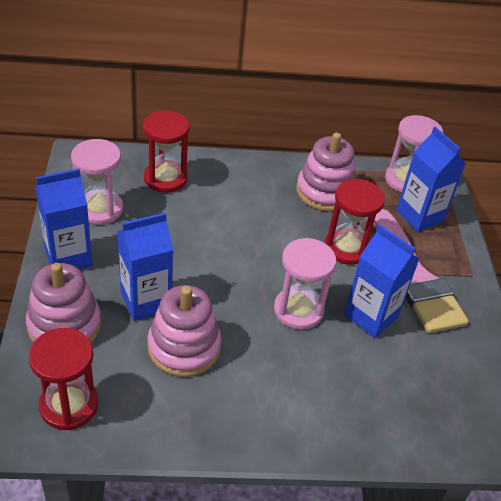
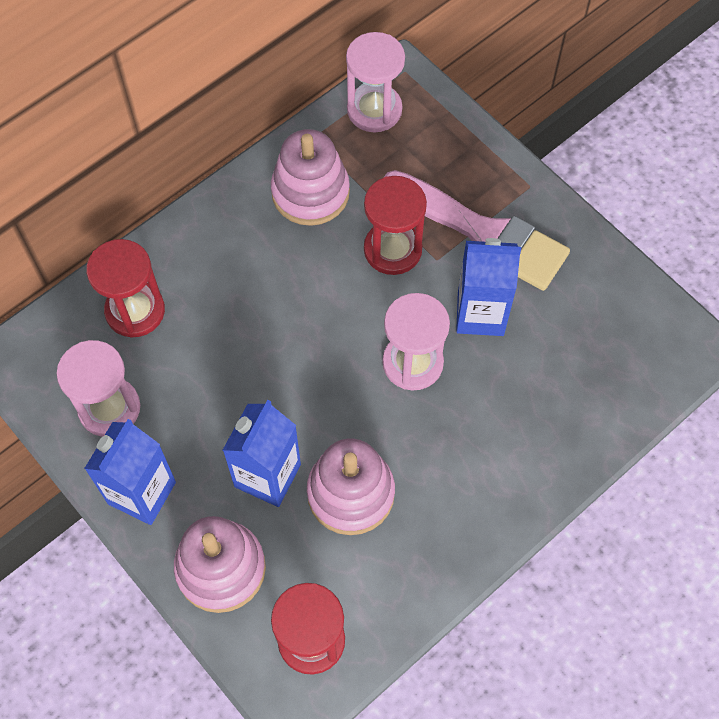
camera: 35 degrees left, 20 degrees up
(419, 216) = (426, 149): blue carton -> none

